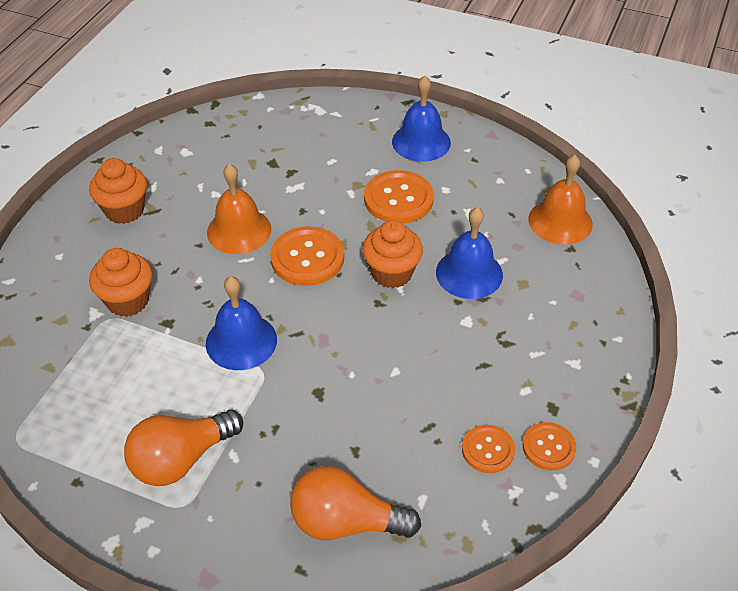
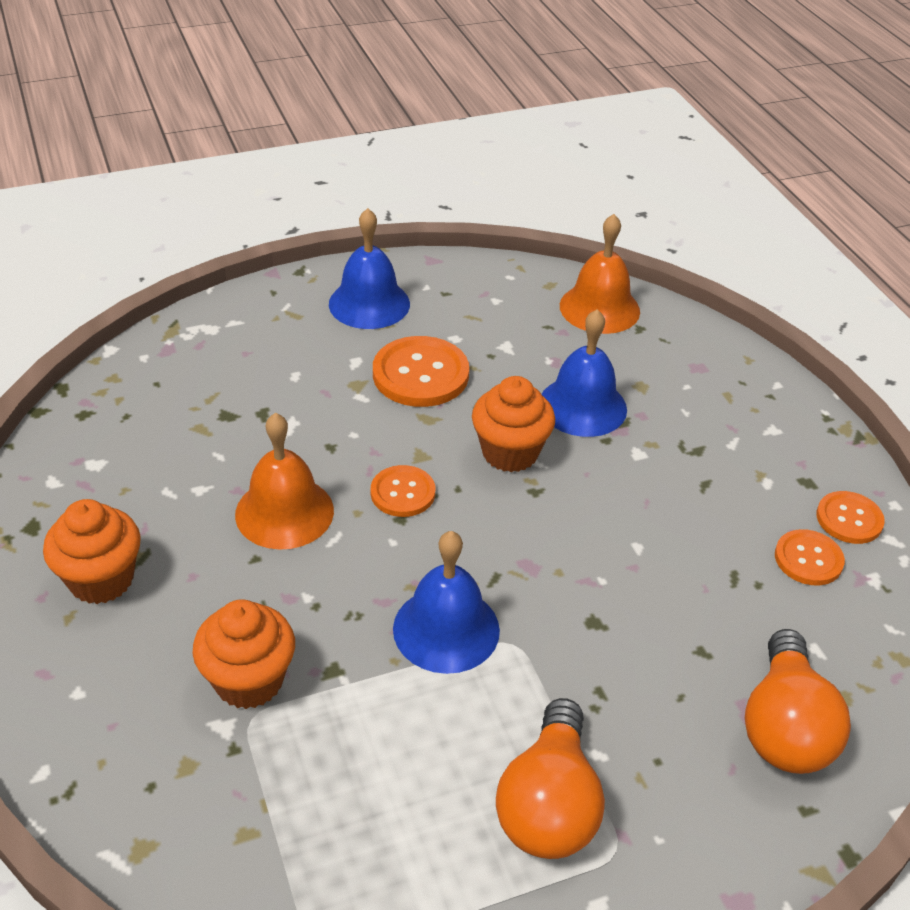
camera: 45 degrees left, 5 degrees down
(307, 258) = (403, 493): orange button -> orange button, size x0.61
(346, 522) = (784, 727): orange light bulb -> orange light bulb turned 45 degrees counterclockwise

